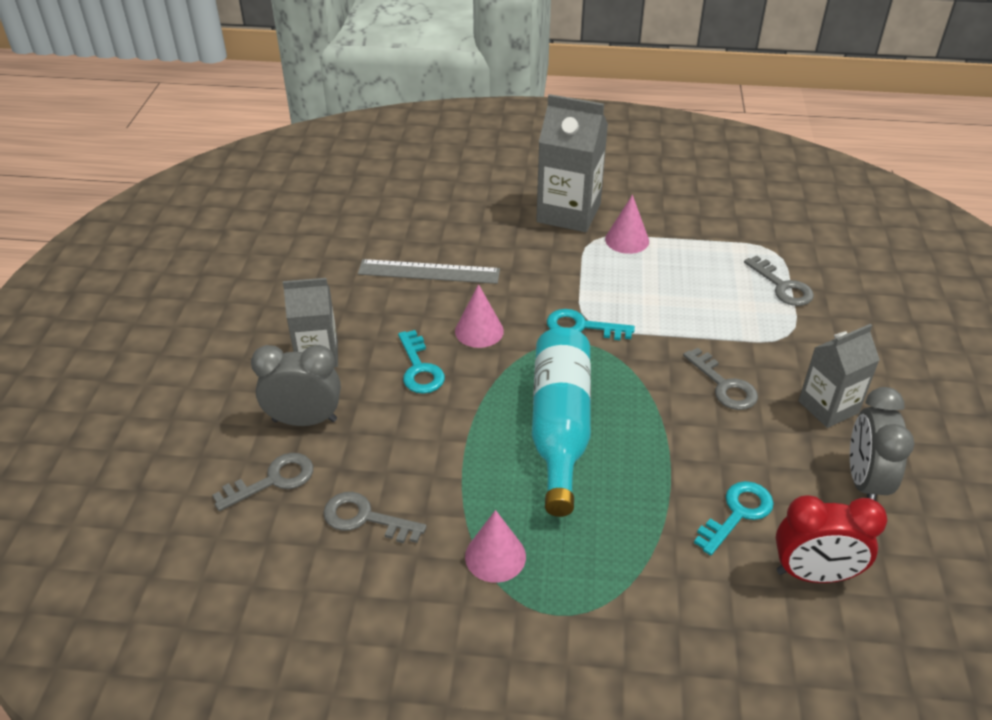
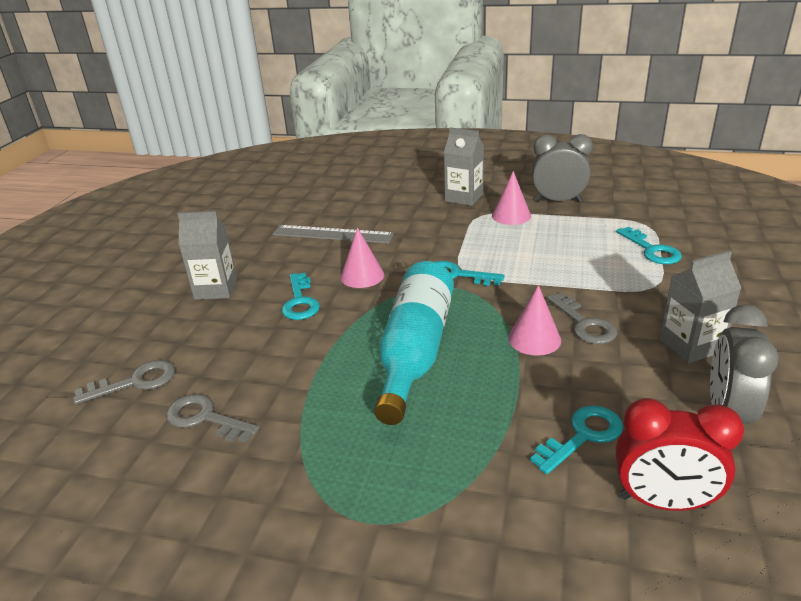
camera: 10 degrees right, 10 degrees down
(304, 420) = (184, 336): grey clock -> grey clock (558, 201)
(495, 556) = (319, 460): pink cone -> pink cone (534, 339)
(568, 213) = (464, 197): grey carton -> grey carton, size x0.65
(782, 286) = (651, 250): grey key -> turquoise key

